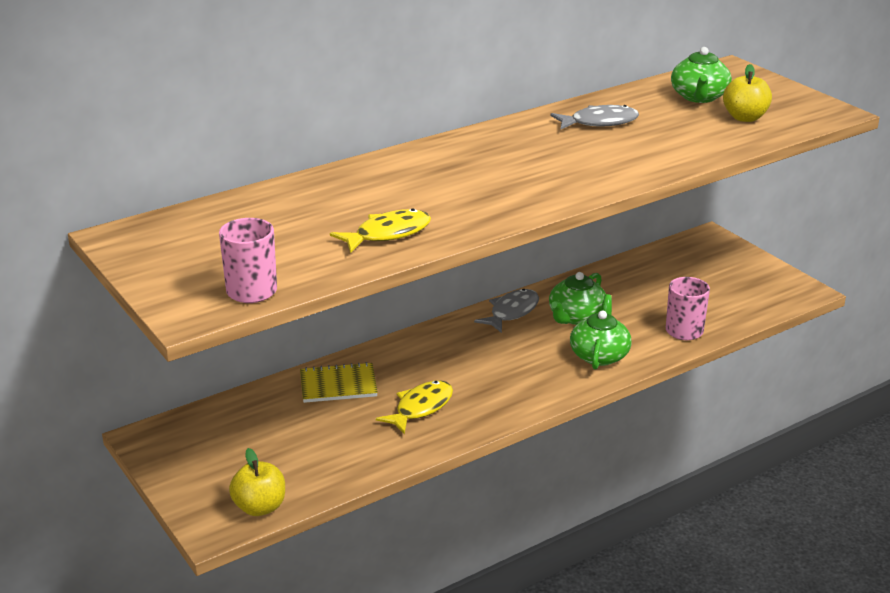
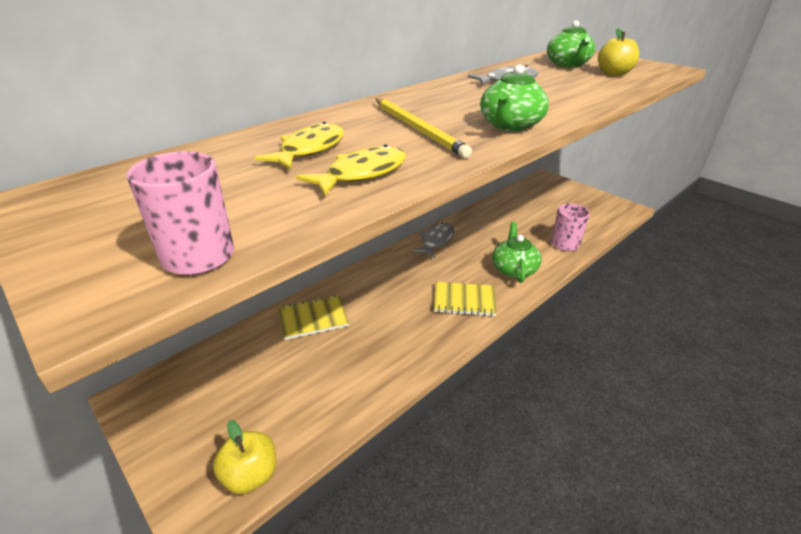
camera: 10 degrees left, 5 degrees up
(421, 408) = (388, 333): yellow fish -> yellow fish (309, 149)
(459, 187) = (418, 129): none -> yellow pencil
(521, 384) = (464, 300): none -> yellow notebook
(576, 317) = (483, 240): green teapot -> green teapot (510, 125)

